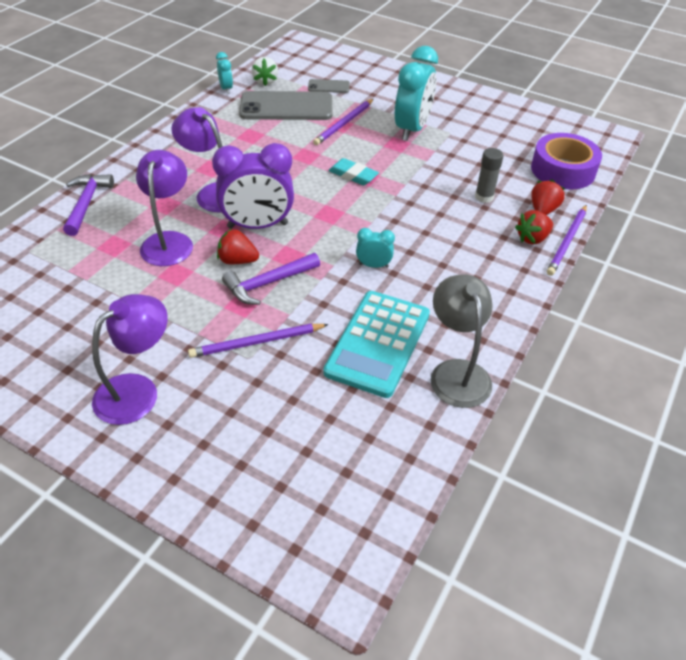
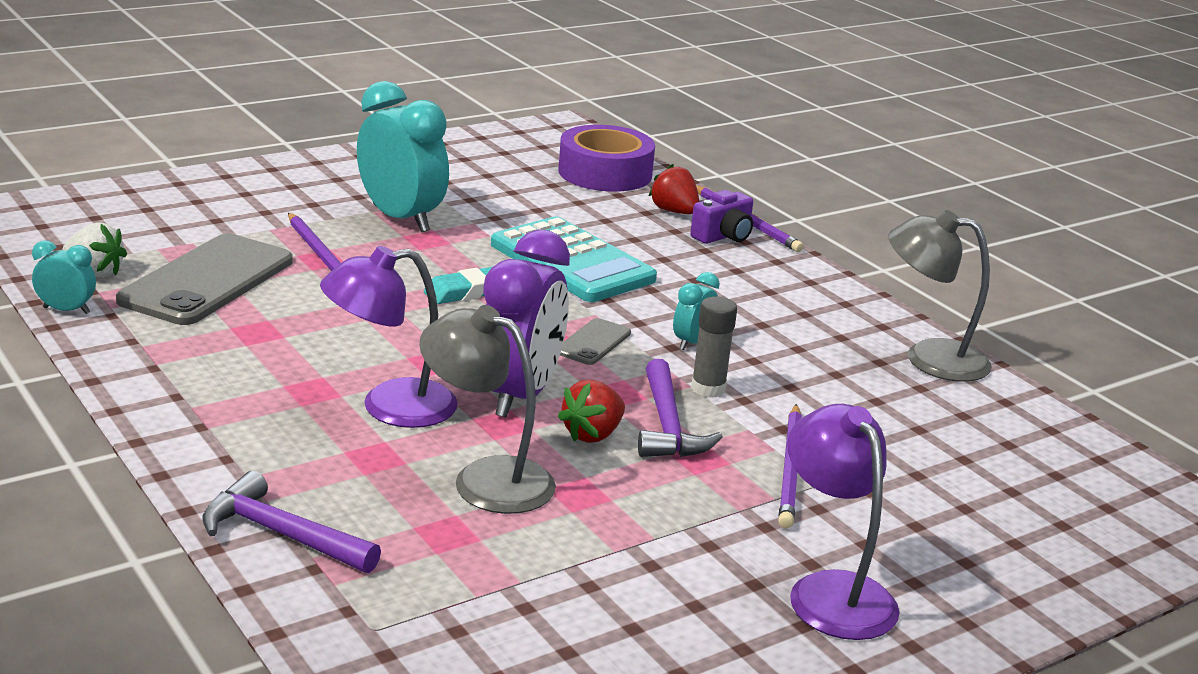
camera: 65 degrees left, 20 degrees down
(169, 241) = (485, 479): purple lamp -> grey lamp
(328, 86) = (193, 233): grey phone -> grey phone (593, 342)
(378, 343) = (848, 387): turquoise calculator -> turquoise calculator (572, 262)
(484, 197) = (613, 232): grey glue stick -> grey glue stick (708, 388)
(532, 238) = (723, 236): red strawberry -> purple camera

